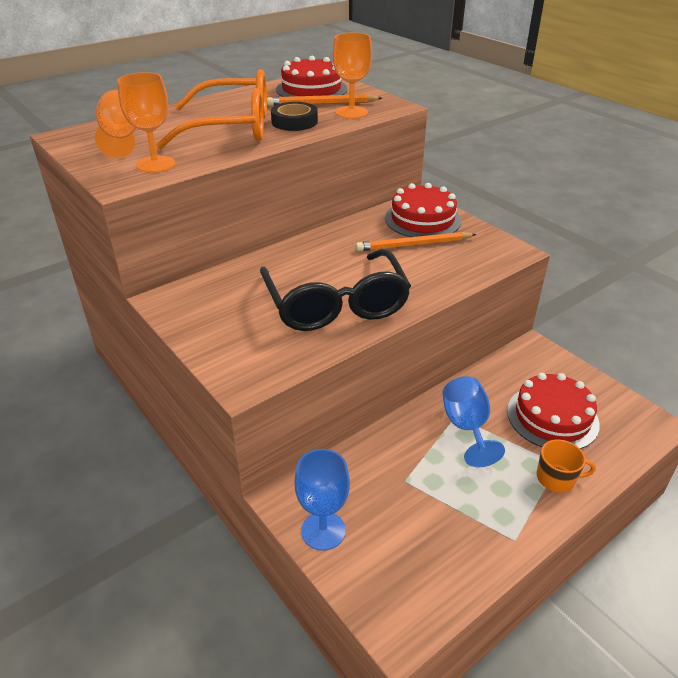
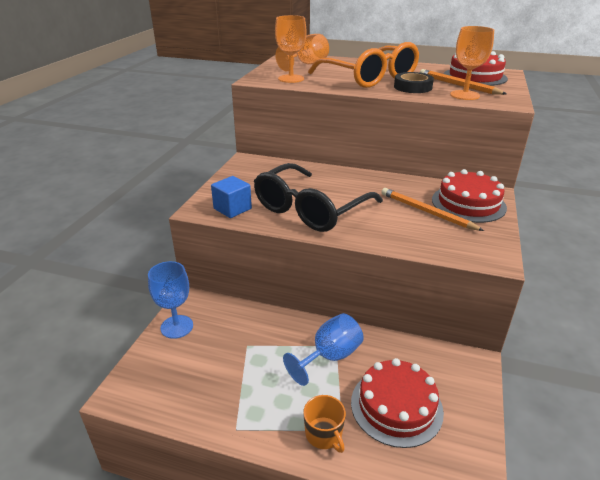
camera: 55 degrees right, 5 degrees down
(271, 356) = (232, 209): none -> blue cube

